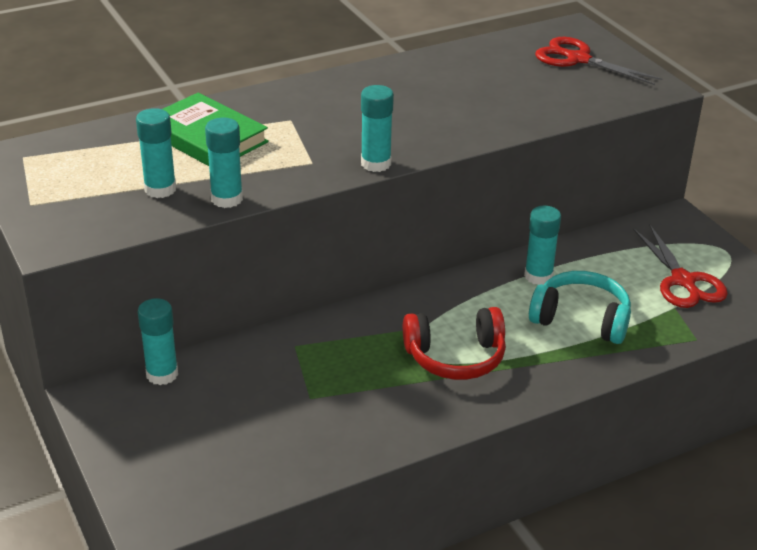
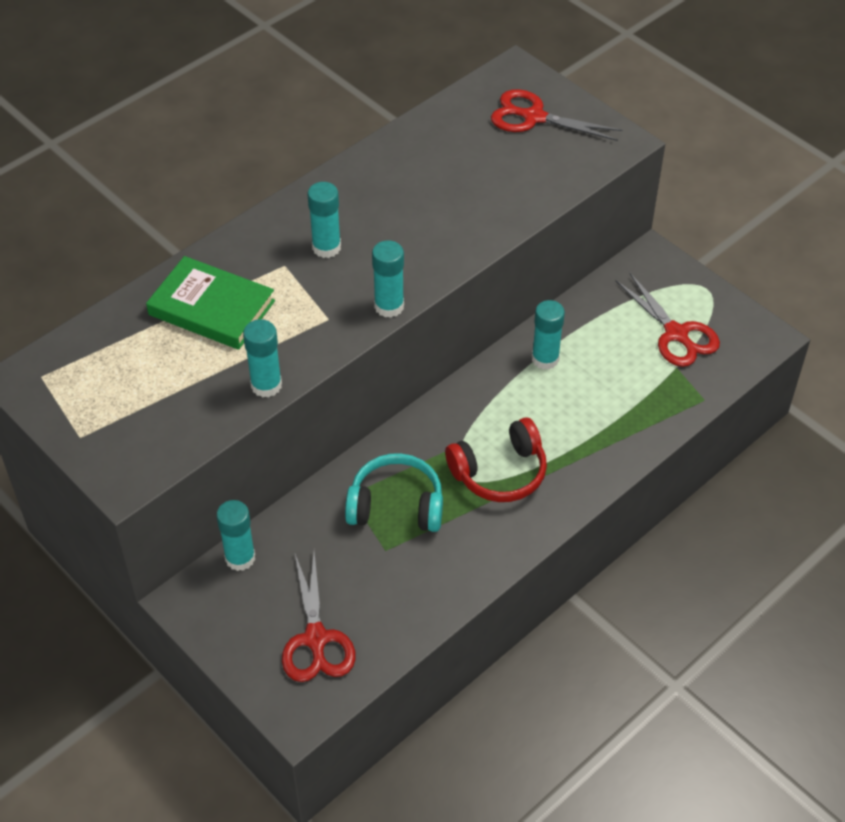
camera: 15 degrees left, 15 degrees up
(160, 189) = (197, 388): turquoise glue stick -> turquoise glue stick (326, 247)
(203, 458) = (316, 639): none -> red scissors
(581, 319) = (598, 401): turquoise headphones -> turquoise headphones (396, 505)

